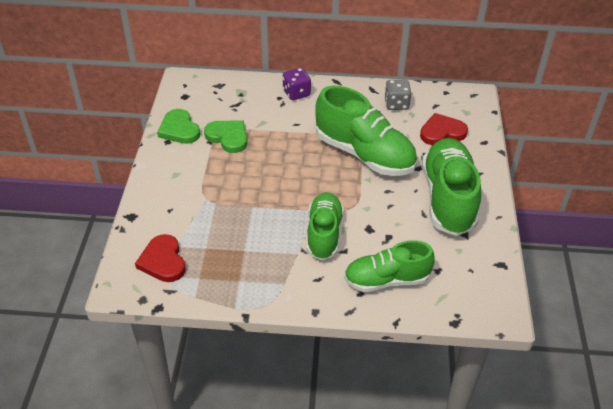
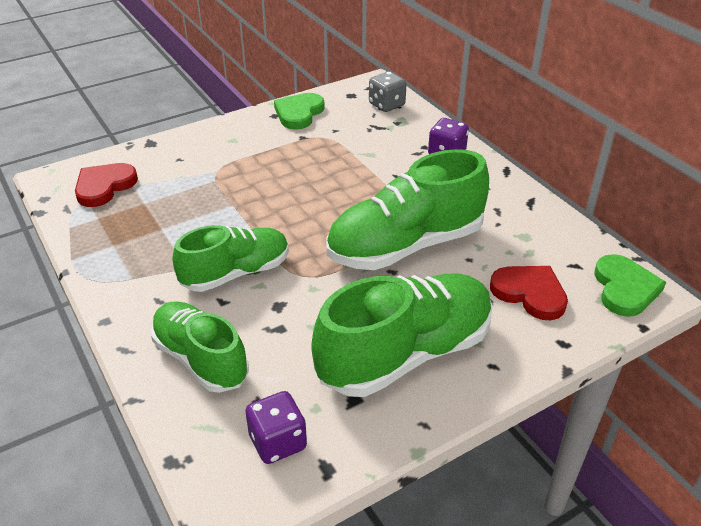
camera: 55 degrees right, 5 degrees down
(228, 137) = (321, 144): green heart -> green heart (624, 288)
(364, 154) = (405, 246): green shoe -> green shoe turned 60 degrees clockwise
(396, 104) = (530, 231): grey dice -> grey dice (386, 105)
(471, 275) = (278, 442): none -> purple dice

